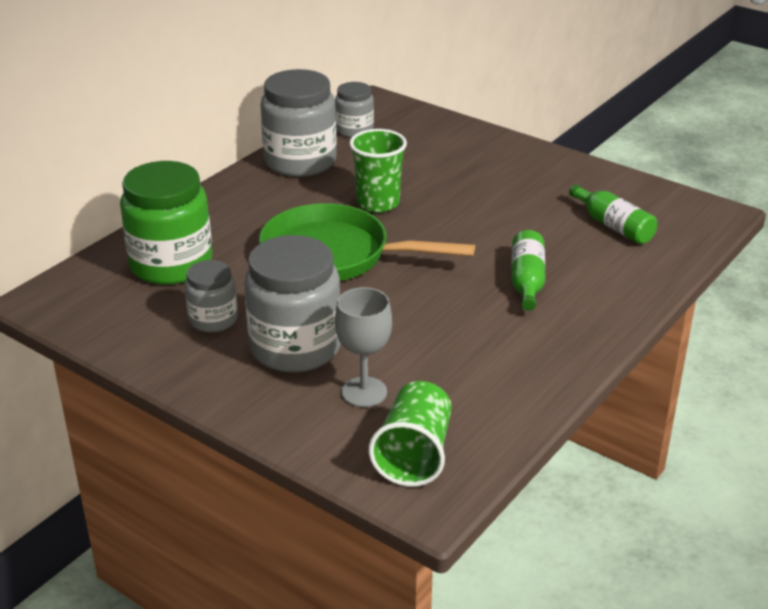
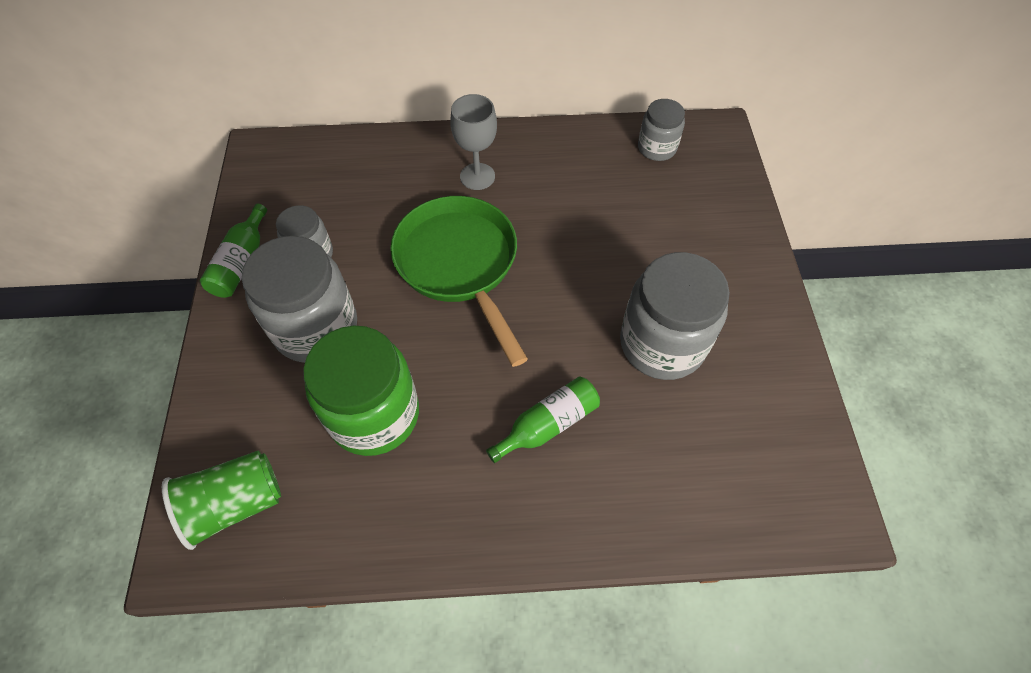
camera: 50 degrees right, 25 degrees up
(171, 264) = (359, 182): green jar -> green jar (374, 414)
(300, 161) = (571, 150): grey jar -> grey jar (662, 344)
(364, 392) = (292, 413): grey goblet -> grey goblet (477, 176)
(378, 203) = (563, 239): green cup -> none
(613, 226) = (710, 436): green bottle -> green bottle (241, 262)

